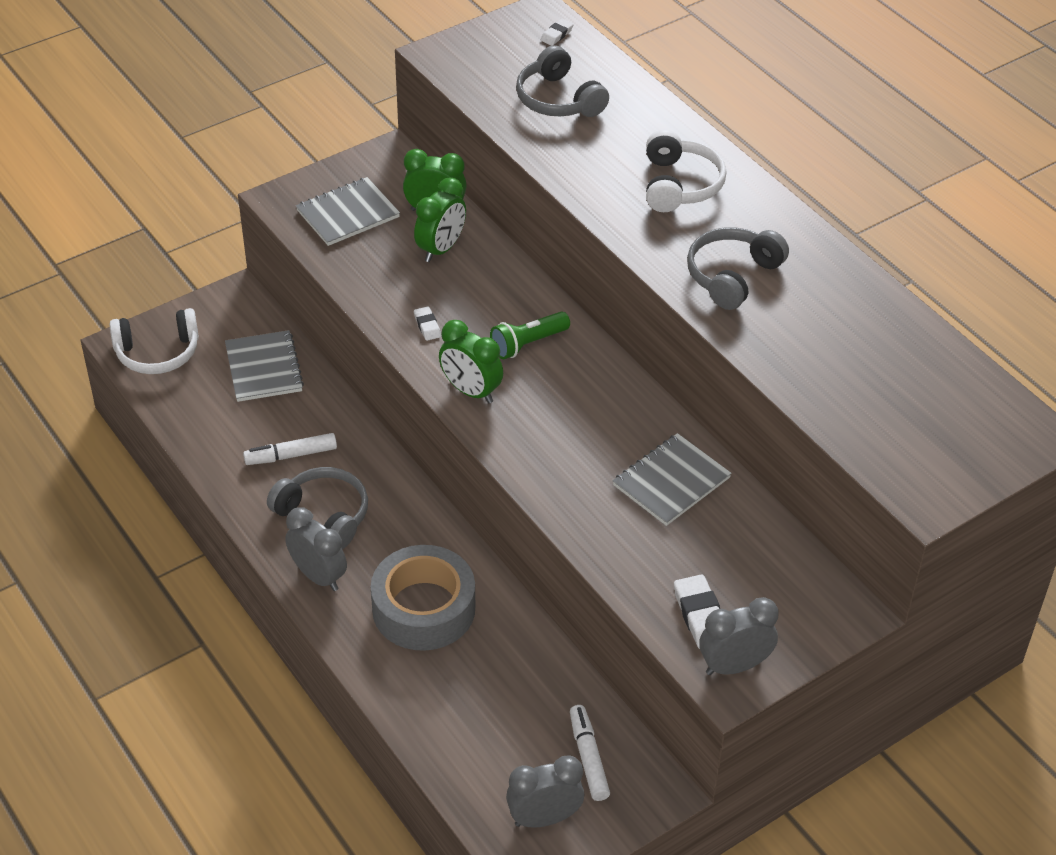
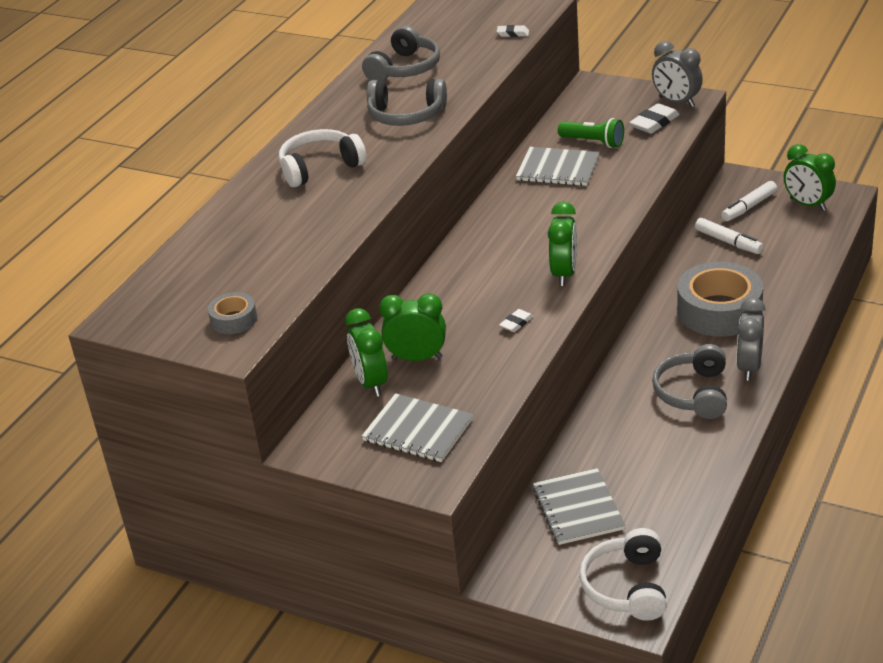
camera: 115 degrees left, 10 degrees down
(158, 353) = (626, 587): white headphones -> white headphones turned 135 degrees counterclockwise
(263, 368) = (578, 509): grey notebook -> grey notebook turned 60 degrees counterclockwise
(291, 455) = (655, 440): white marker -> white marker (728, 242)
(476, 65) = (234, 320): none -> grey tape
(528, 344) = (487, 271): green flashlight -> green flashlight (593, 142)
(544, 818) = (807, 204): grey clock -> green clock
(557, 35) = (149, 298): white eraser -> white eraser (513, 33)
(558, 100) = (253, 258): grey headphones -> grey headphones (405, 68)

